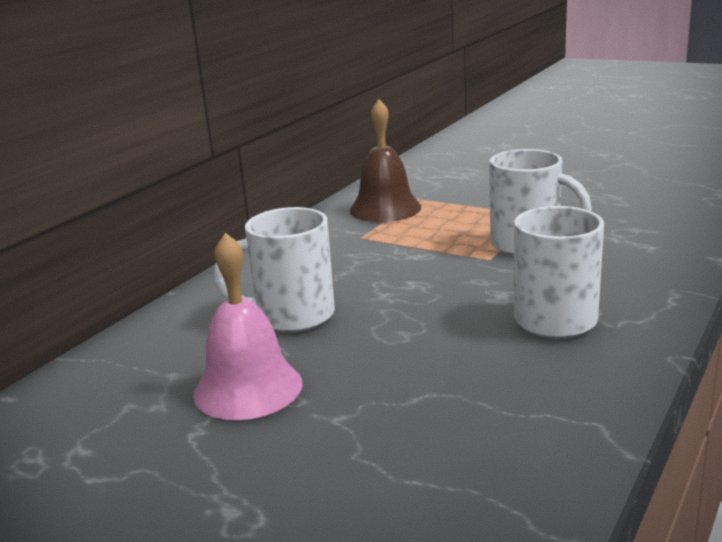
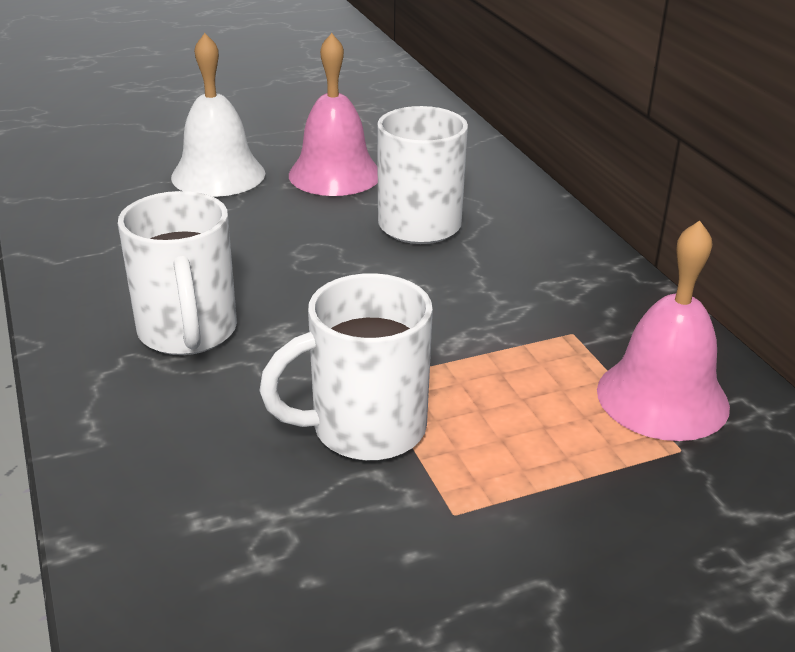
camera: 125 degrees right, 10 degrees up
(331, 447) = (218, 175): none -> white bell
(385, 208) = (662, 398): brown bell -> pink bell

